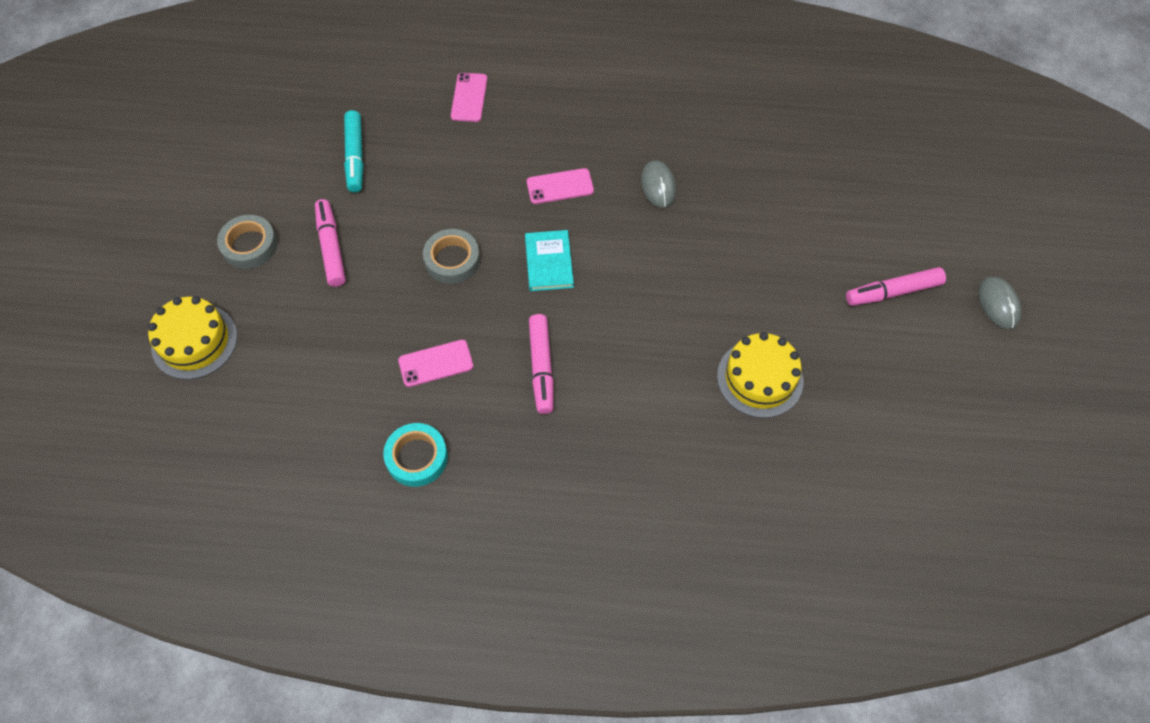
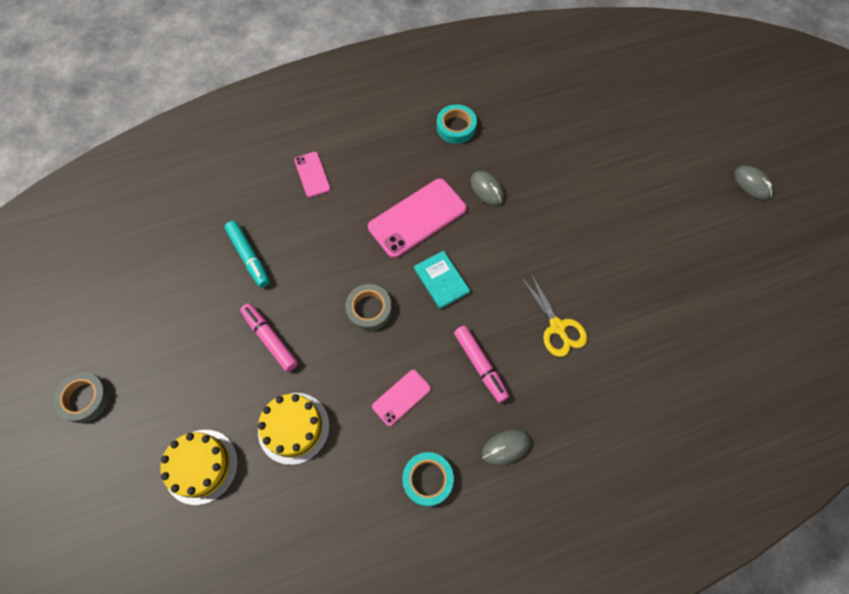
camera: 25 degrees left, 5 degrees up
(249, 245) = (203, 365): grey tape -> grey tape (85, 399)
(520, 463) = (506, 447): none -> grey mouse
(560, 186) = (417, 218): pink phone -> pink phone, size x1.86
(654, 364) = (557, 327): none -> yellow scissors
(661, 106) = (456, 127): none -> turquoise tape
(760, 378) = (633, 305): yellow cake -> yellow cake (293, 428)
(892, 292) = (683, 203): pink marker -> none

